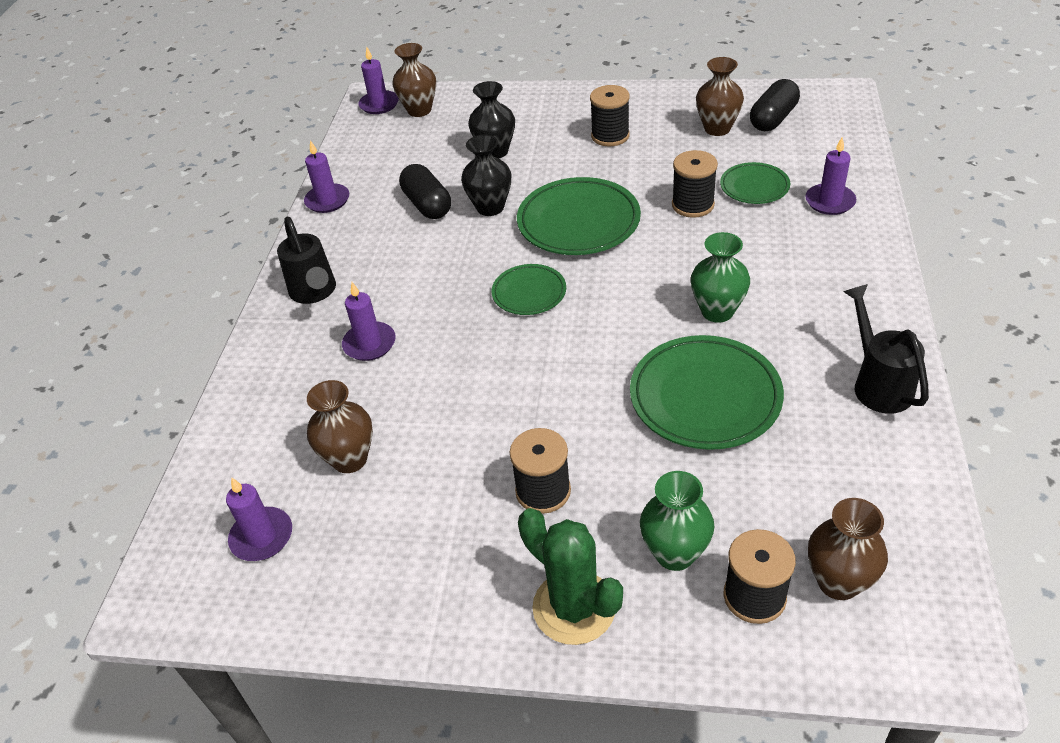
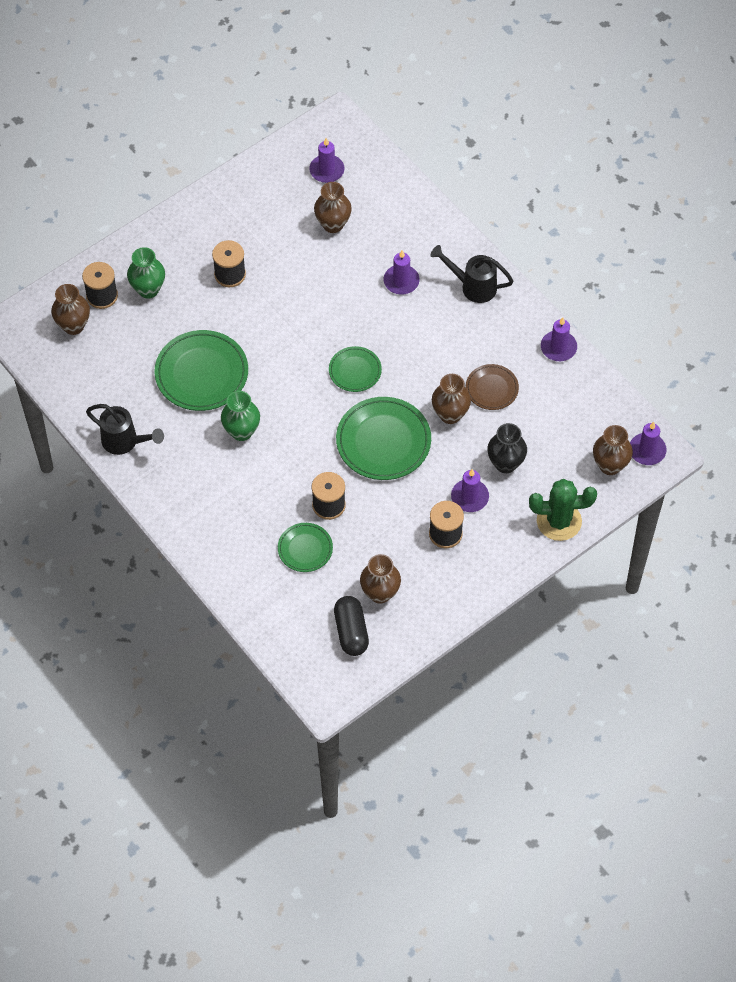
camera: 130 degrees right, 15 degrees up
(427, 205) = (492, 389): black capsule -> brown plate
(490, 207) = (450, 414): black vase -> brown vase
(574, 607) = (168, 240): green cactus -> green cactus (559, 521)
(830, 201) = (248, 567): purple candle -> purple candle (469, 497)

